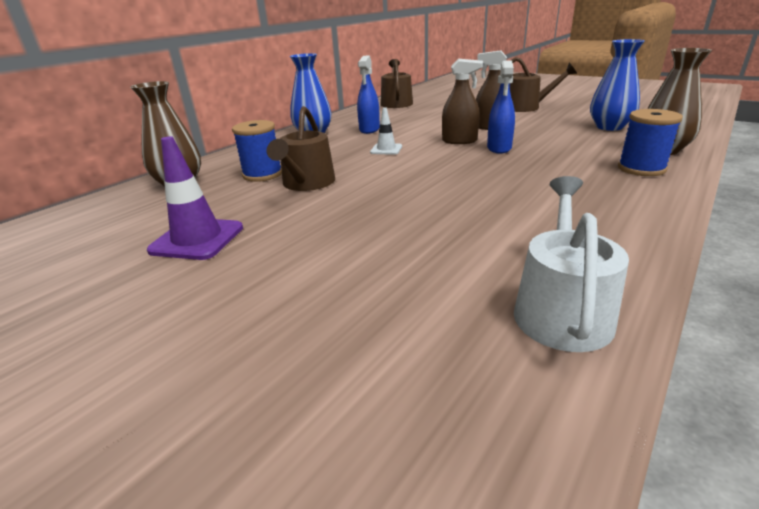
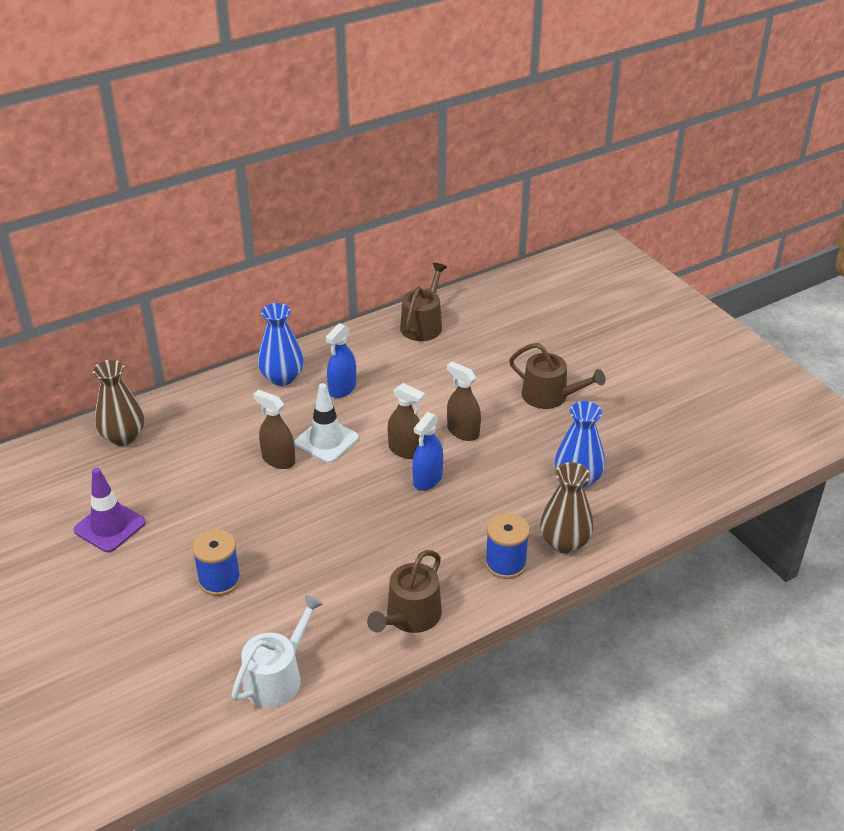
camera: 20 degrees right, 10 degrees up
(262, 174) = (194, 447): blue spool -> blue spool (219, 580)
(307, 183) = (221, 477): brown watering can -> brown watering can (410, 616)
(354, 165) = (278, 460): none -> brown spray bottle
(386, 149) = (326, 441): white traffic cone -> white traffic cone, size x1.69

